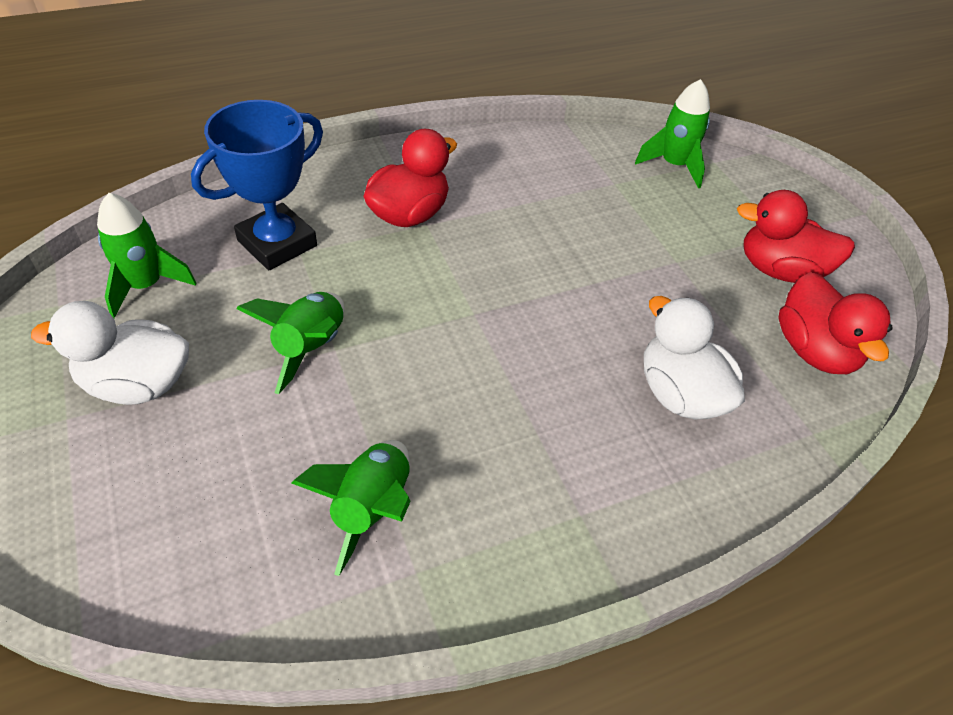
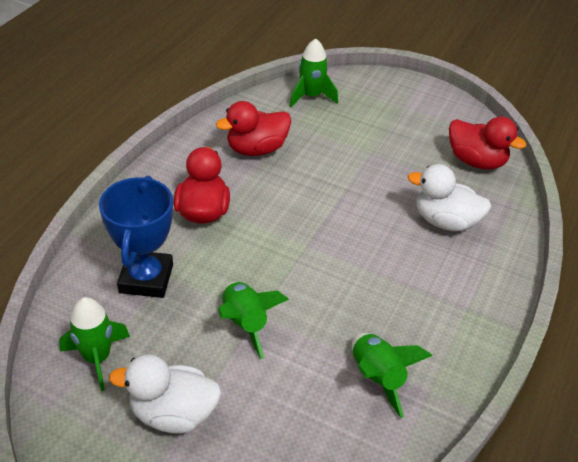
camera: 40 degrees left, 5 degrees down
(137, 384) = (173, 413): white duck -> white duck turned 45 degrees clockwise
(780, 270) = (421, 128): red duck -> red duck (256, 149)

